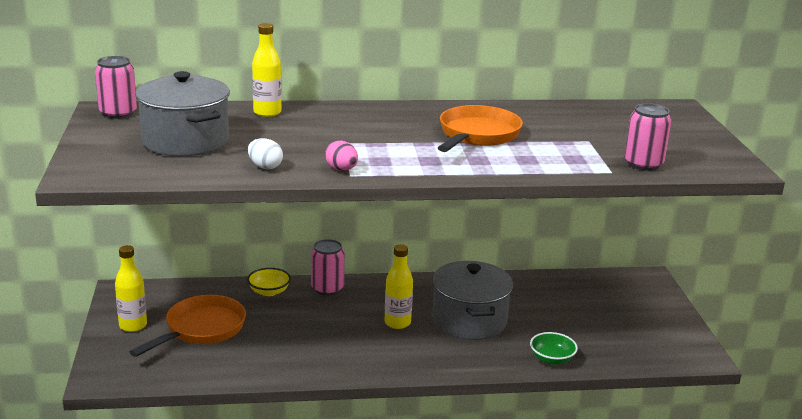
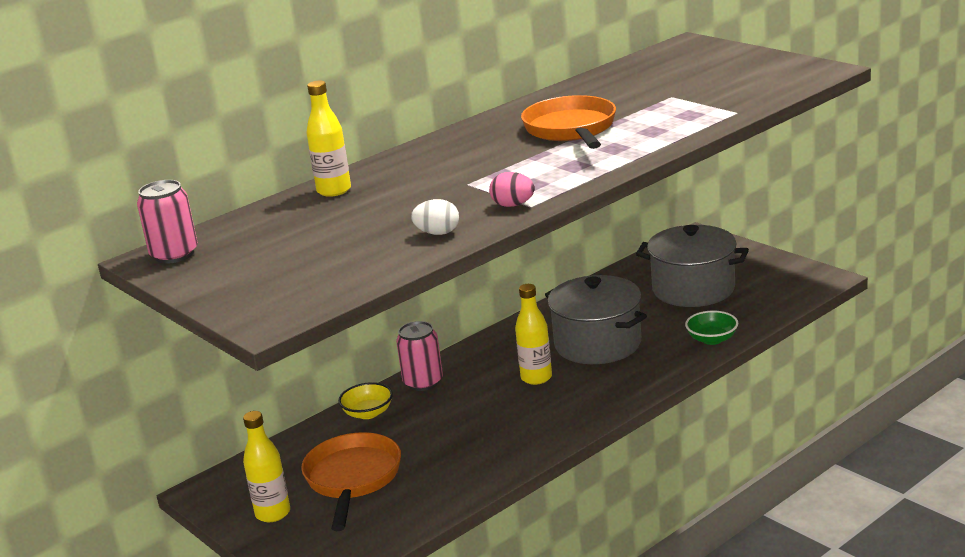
camera: 30 degrees left, 0 degrees up
(185, 141) = (308, 247): grey pot -> grey pot (693, 289)
(643, 164) = (748, 96): pink can -> none

